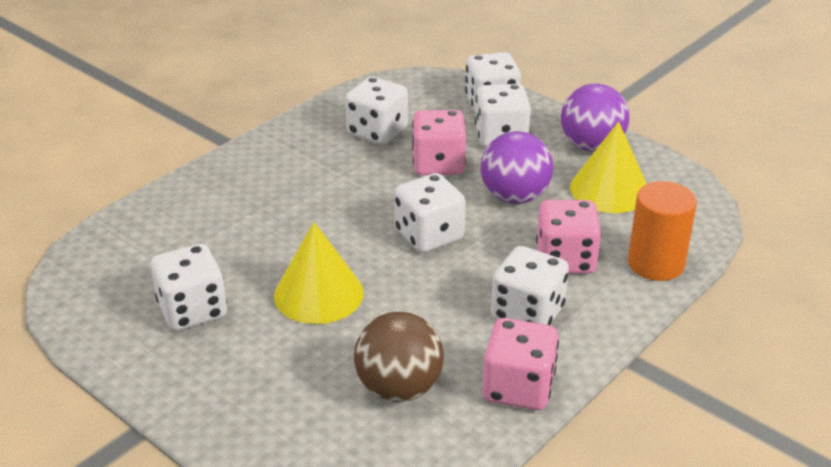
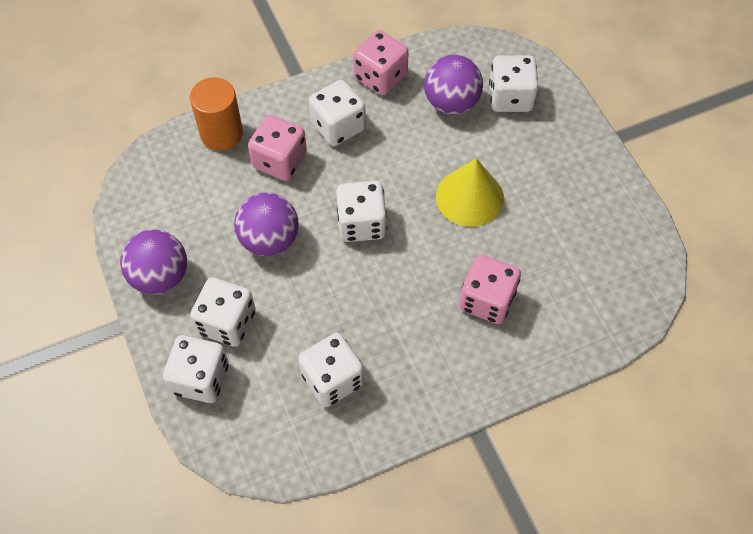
camera: 155 degrees left, 25 degrees up
(192, 310) = (564, 216): white dice -> white dice (510, 97)
(399, 388) = (451, 103): brown ball -> purple ball
(438, 164) = (305, 306): pink dice -> pink dice (487, 300)
(609, 189) = (190, 218): yellow cone -> none

